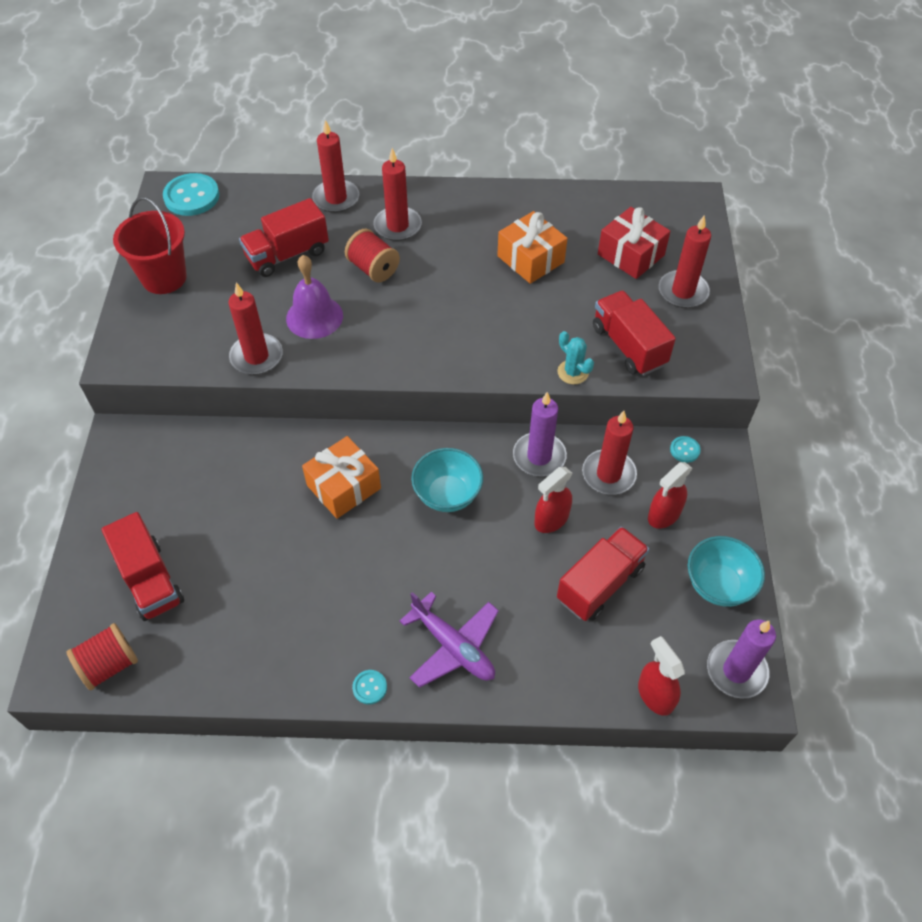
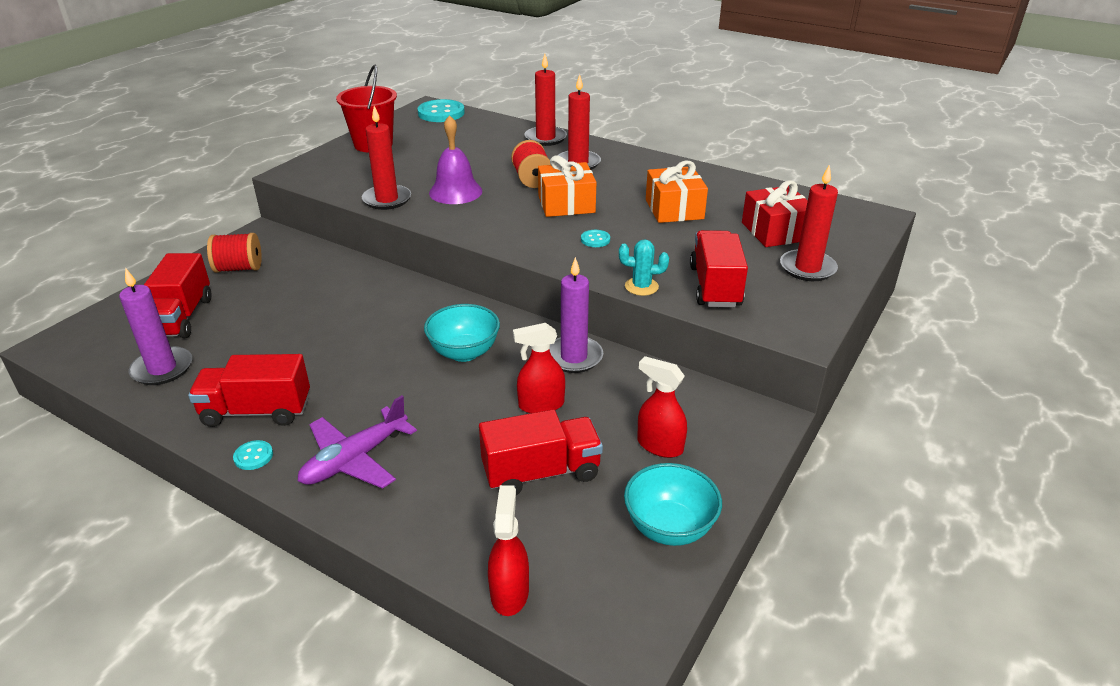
camera: 30 degrees right, 20 degrees down
(109, 665) = (92, 355): red spool -> red spool (239, 268)
(287, 254) = (474, 156): red truck -> red truck (257, 411)
(344, 487) = (384, 316): orange gift -> orange gift (566, 204)
(453, 646) = (355, 459): purple plane -> purple plane turned 60 degrees clockwise
(573, 372) = (641, 286): turquoise cactus -> turquoise cactus turned 75 degrees counterclockwise
(608, 474) = (630, 394): red candle -> none
(663, 515) = (659, 445): red spray bottle -> red spray bottle turned 45 degrees clockwise
(684, 450) = (728, 404): turquoise button -> turquoise button (595, 240)
(736, 671) = (622, 615): purple candle -> purple candle (162, 369)

